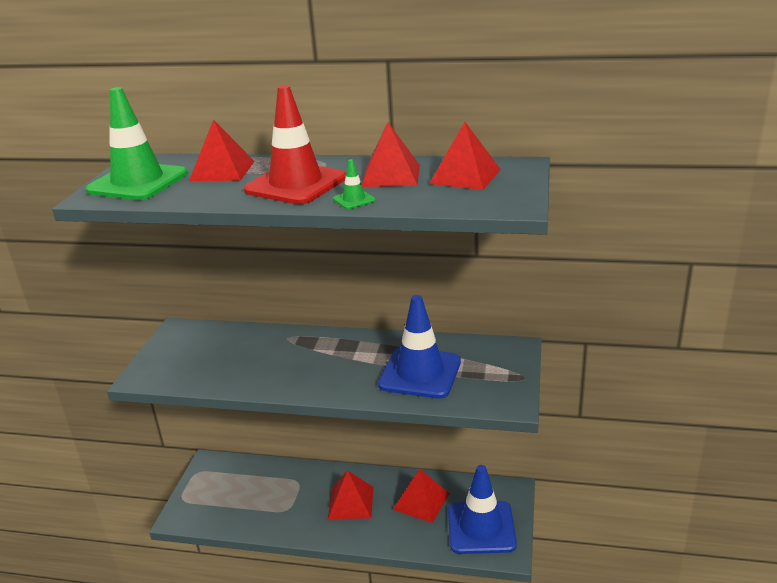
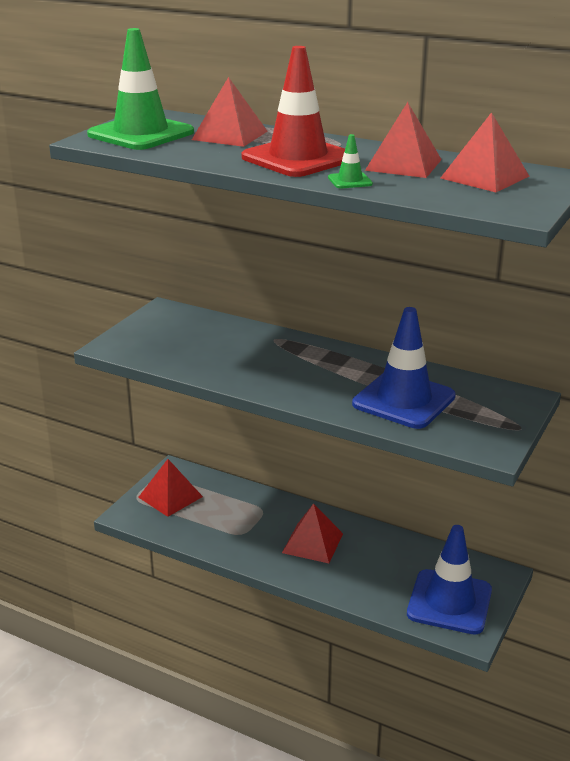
camera: 15 degrees right, 0 degrees up
(421, 501) = (391, 560): red pyramid -> red pyramid (170, 497)

